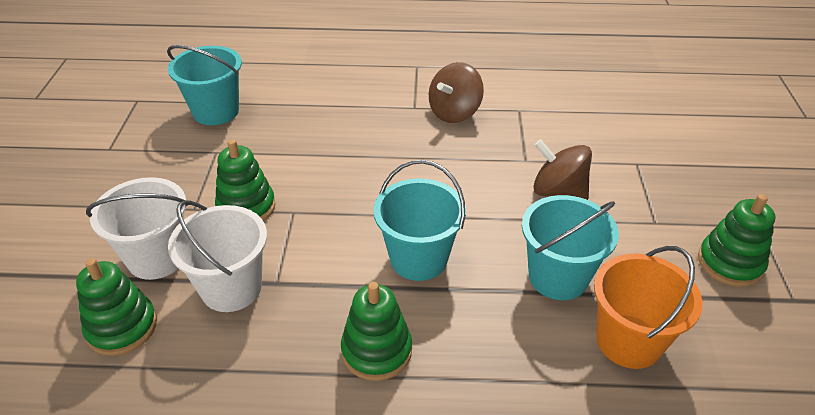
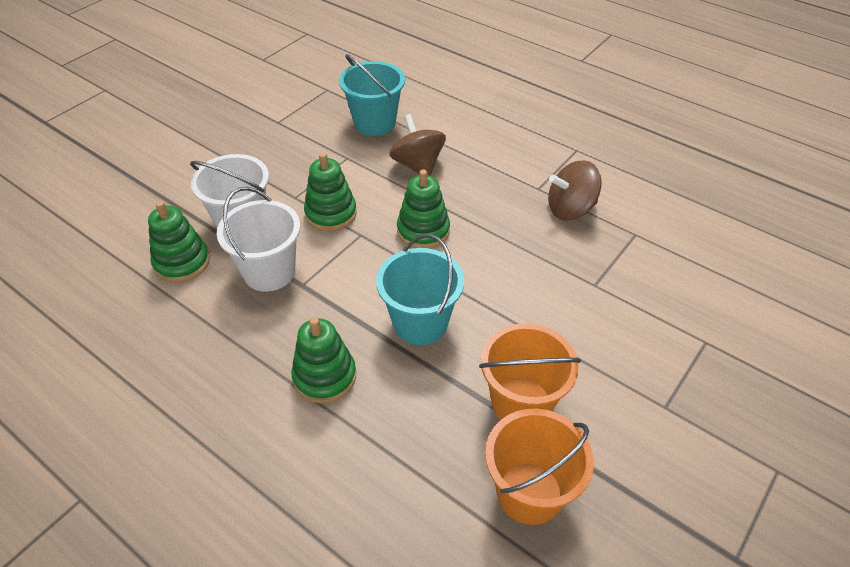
camera: 35 degrees right, 5 degrees up
(558, 191) = (597, 328): brown spinning top -> brown spinning top (418, 165)
(558, 277) = (521, 403): turquoise bucket -> orange bucket
(730, 263) = (704, 486): green stacking toy -> green stacking toy (423, 231)

